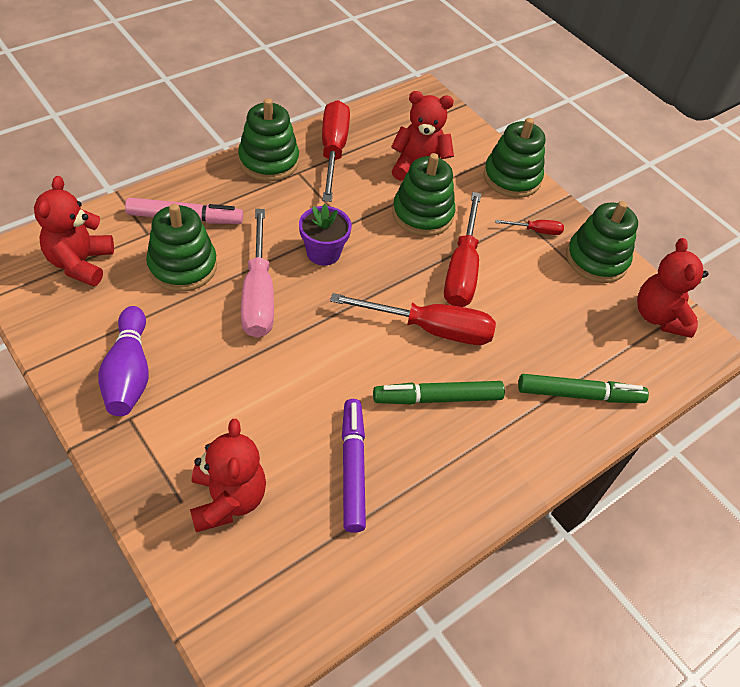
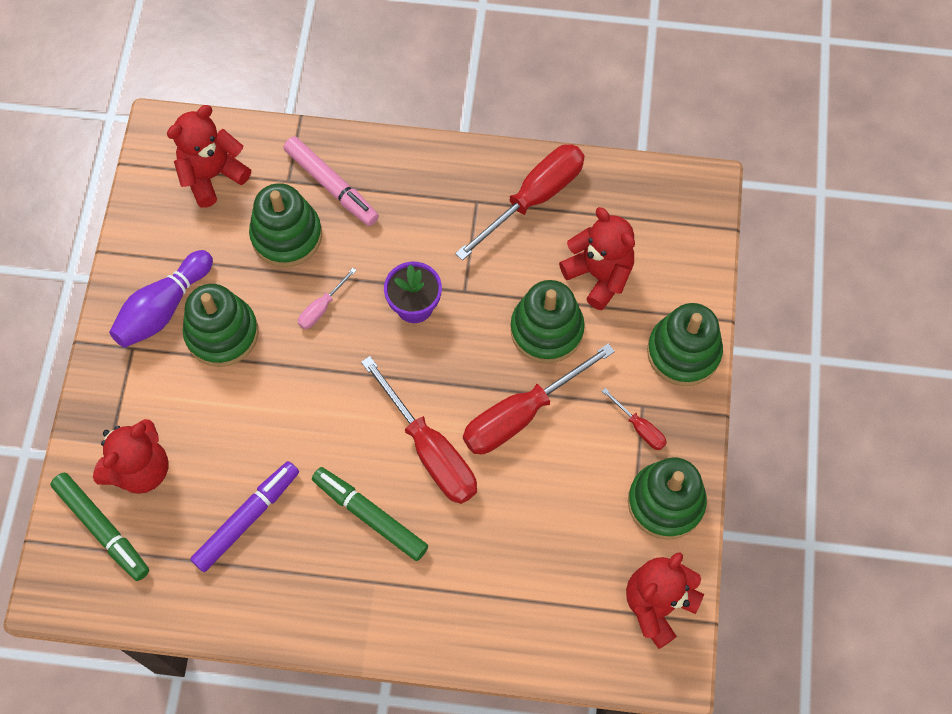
camera: 50 degrees right, 15 degrees up
(258, 294) = (322, 308): pink screwdriver -> pink screwdriver, size x0.47
(269, 161) = (461, 170): green stacking toy -> green stacking toy (222, 333)
(579, 395) = (492, 611): green marker -> green marker (102, 529)

